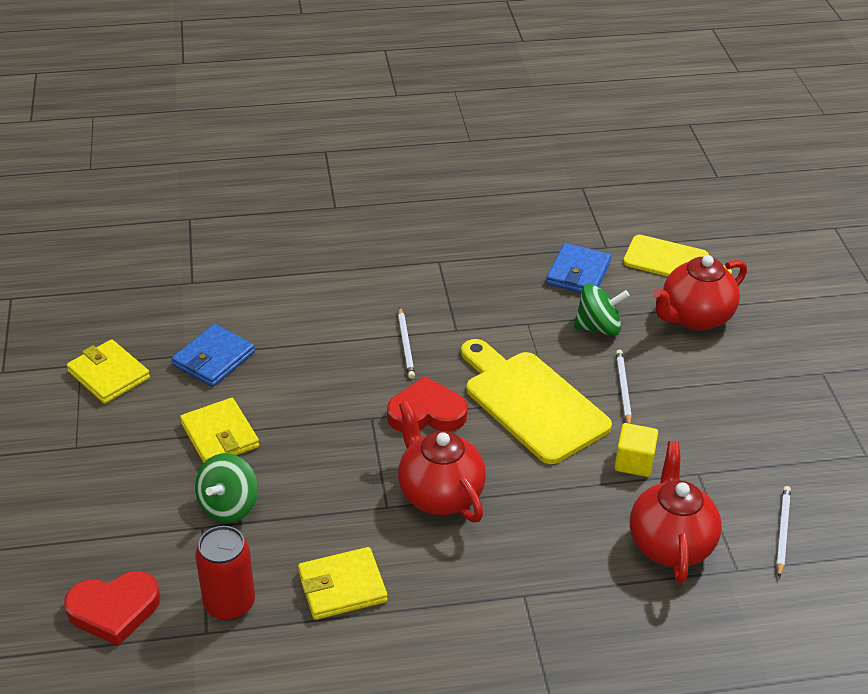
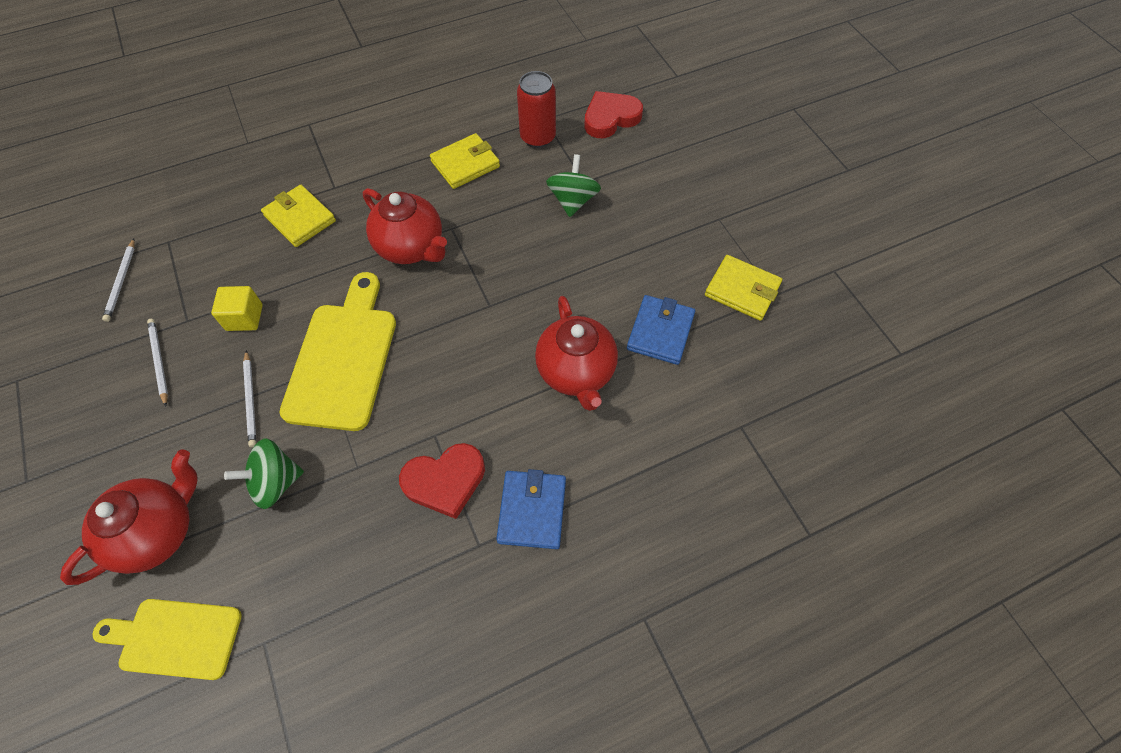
camera: 165 degrees right, 20 degrees up
(220, 435) = (611, 256): yellow wallet -> yellow wallet (300, 218)
(406, 344) = (482, 399): white pencil -> white pencil (159, 361)
(426, 412) = (440, 323): red heart -> red heart (445, 481)
(531, 403) = (343, 359): yellow cutting board -> yellow cutting board turned 120 degrees counterclockwise
(578, 273) = (301, 574): blue wallet -> blue wallet (532, 510)
(670, 543) = (219, 250): red teapot -> red teapot (576, 373)

